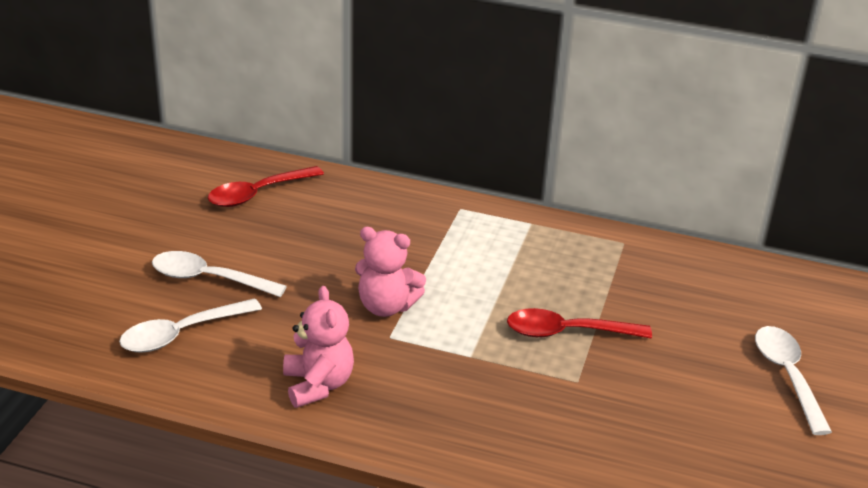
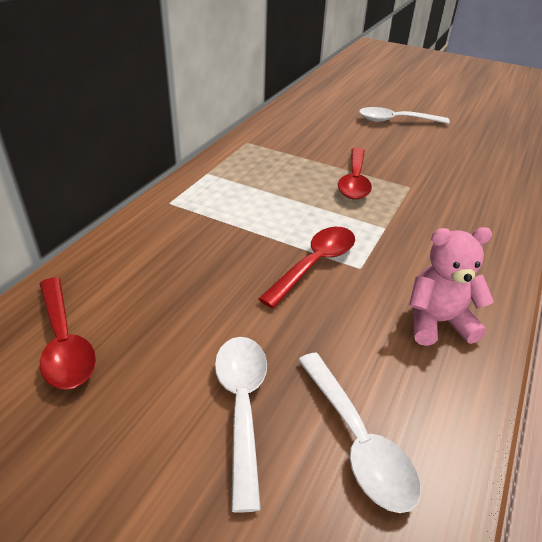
camera: 80 degrees left, 5 degrees up
(208, 279) = (242, 406): white spoon -> white spoon turned 150 degrees clockwise
(386, 306) = (315, 264): pink teddy bear -> red spoon

